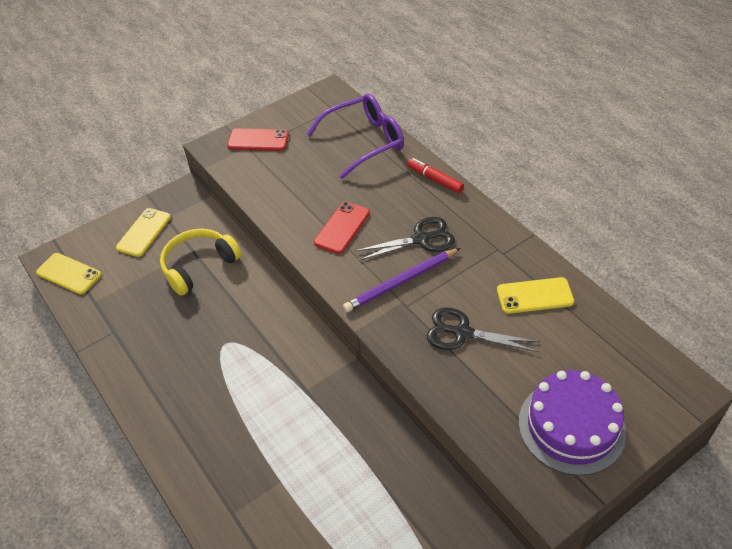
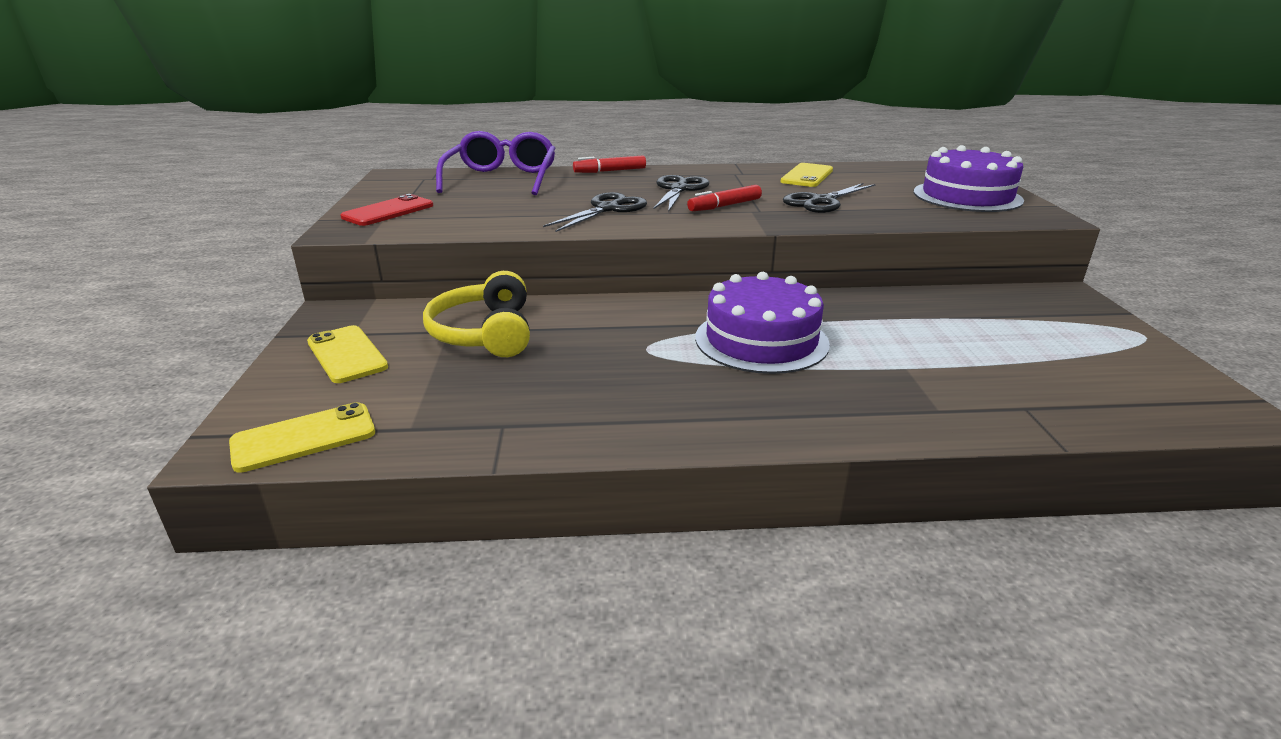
camera: 60 degrees left, 20 degrees down
(271, 392) = (761, 340): none -> purple cake
(342, 228) = (607, 209): red phone -> black scissors
(401, 282) = (724, 206): purple pencil -> red marker

